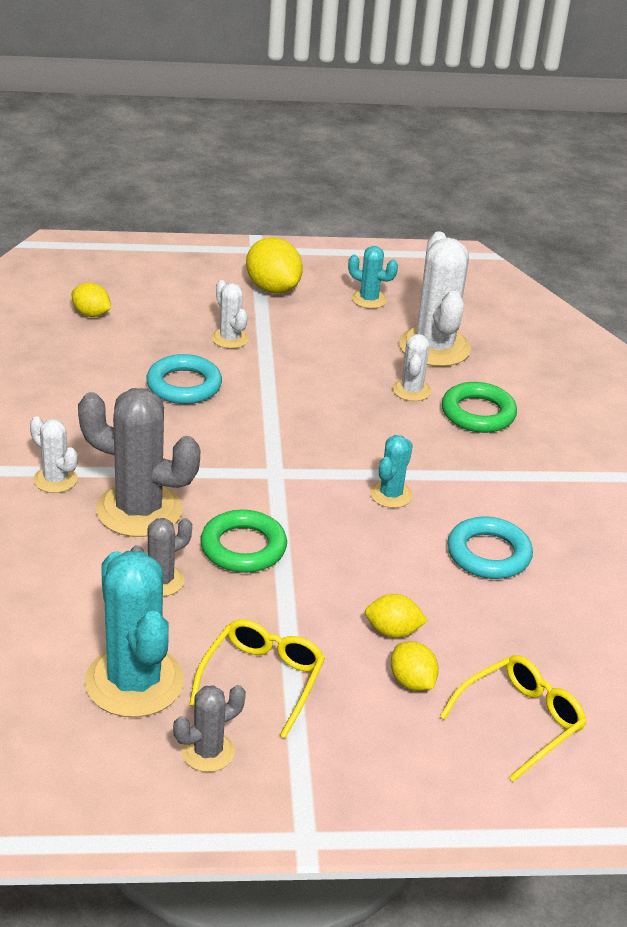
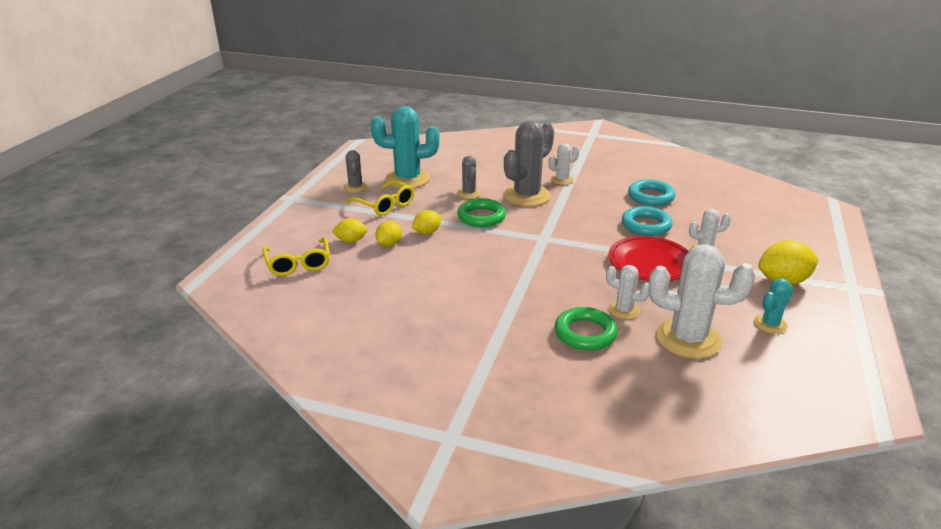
camera: 115 degrees right, 5 degrees down
(91, 314) = (736, 209): yellow lemon -> yellow lemon (427, 232)
(289, 377) = (650, 263): none -> red plate
(391, 495) = (504, 271): turquoise cactus -> none
(488, 554) = (428, 291): turquoise ring -> turquoise ring (650, 196)

